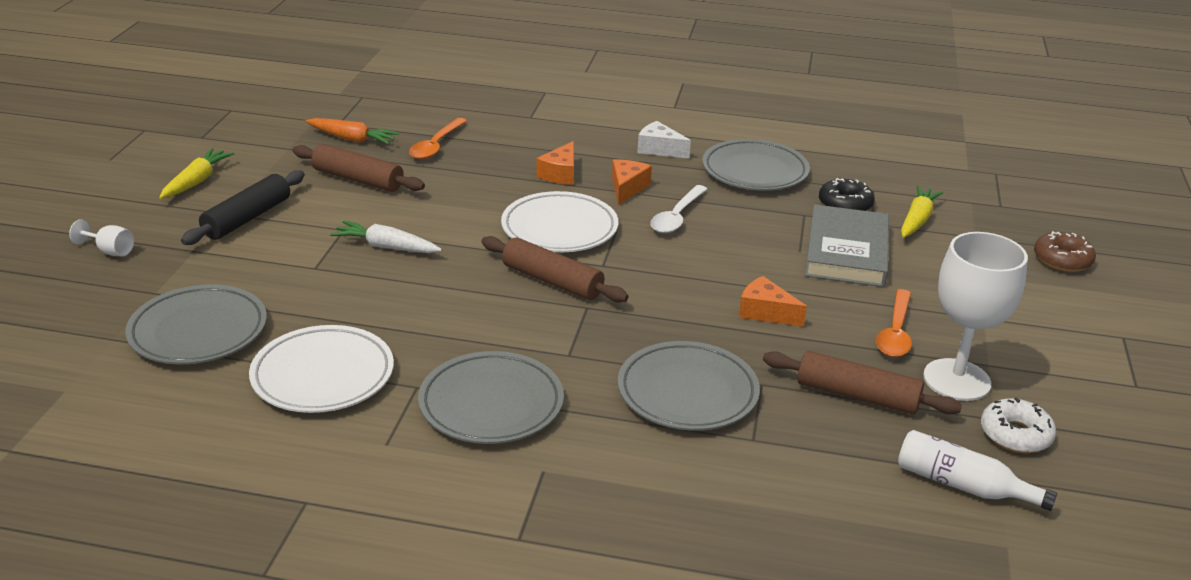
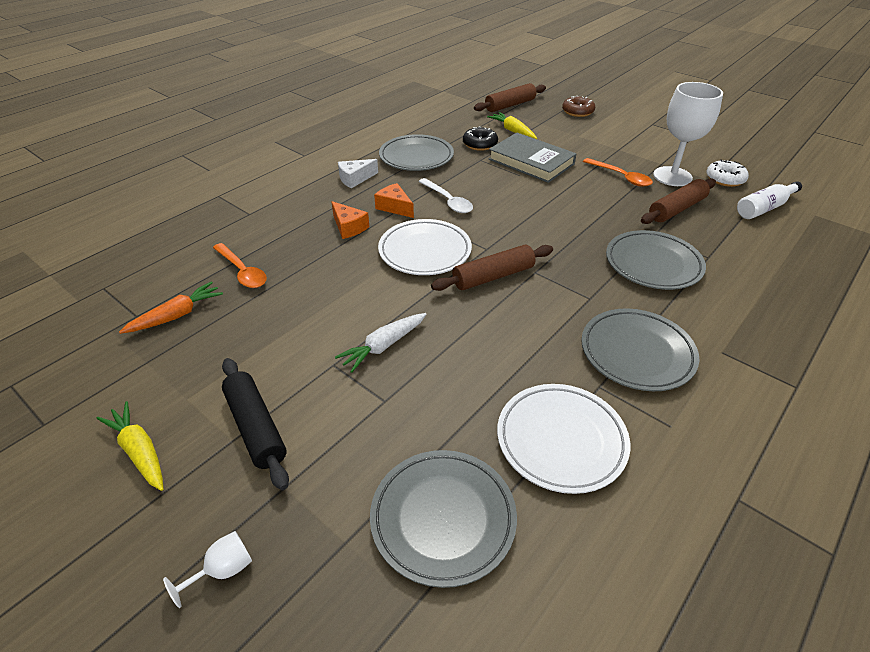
camera: 60 degrees left, 10 degrees up
(358, 179) = (254, 332): brown rolling pin -> brown rolling pin (510, 105)
(765, 312) = (579, 208): orange cheese -> none

